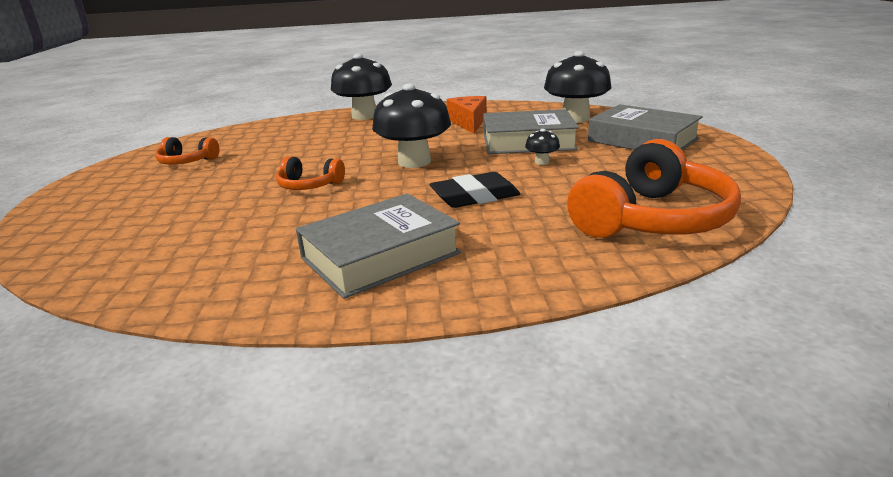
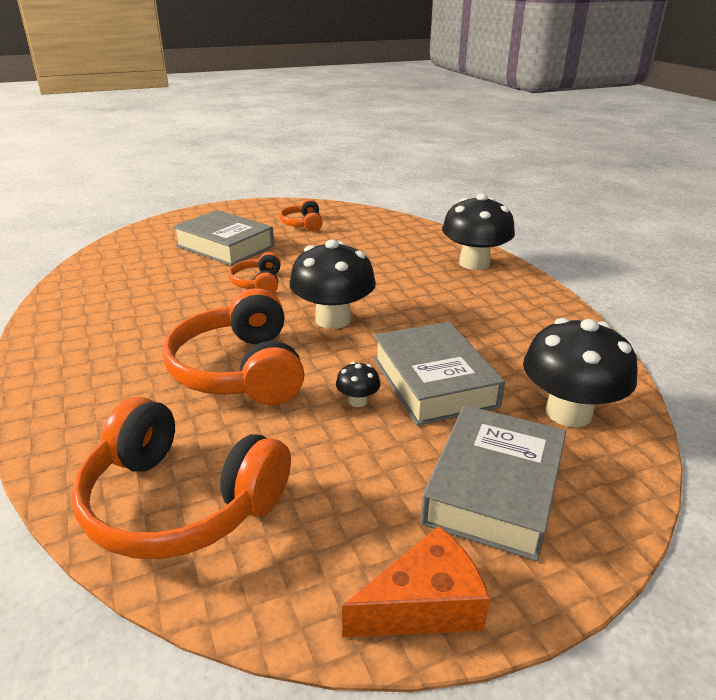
camera: 70 degrees right, 5 degrees up
(380, 255) = (113, 345): grey book -> grey book (225, 246)
(469, 122) = (490, 329): orange cheese -> orange cheese (424, 605)
(475, 196) = (240, 370): black eraser -> orange headphones

